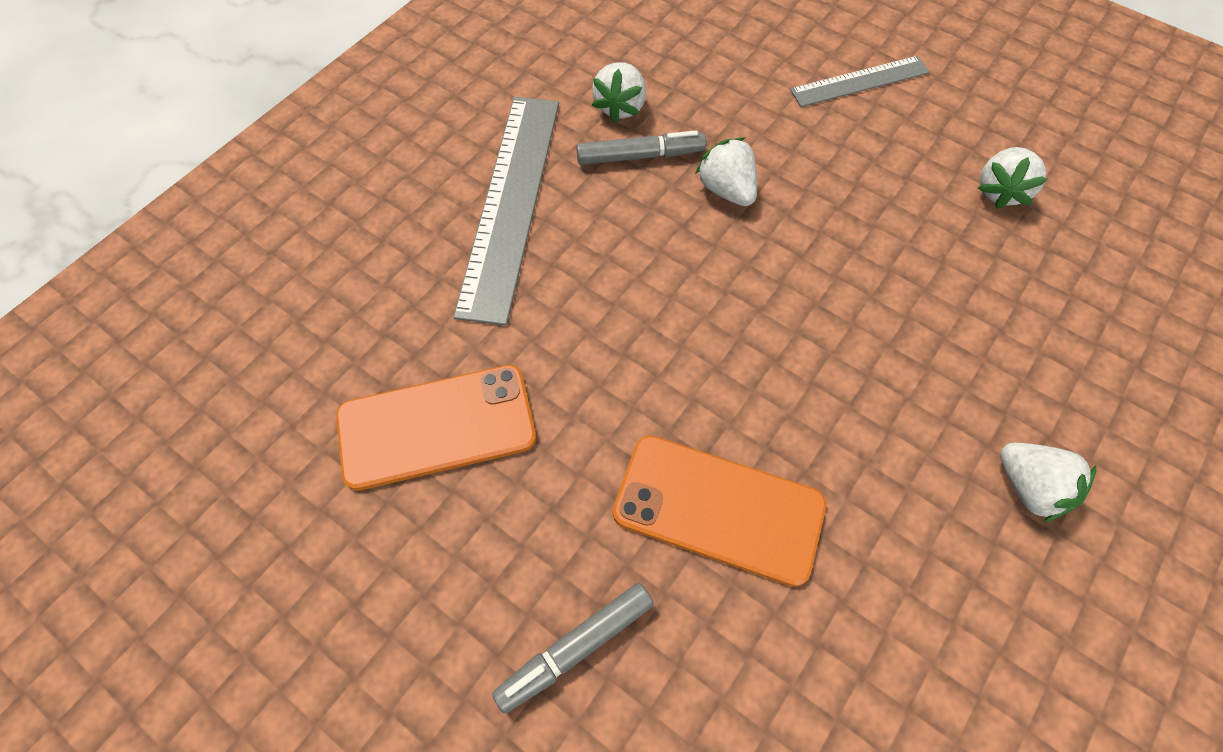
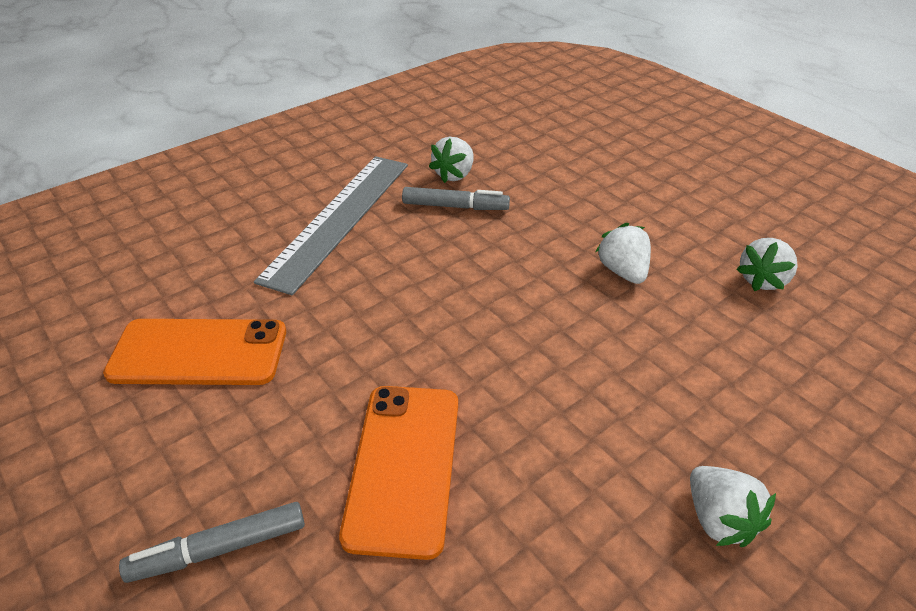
camera: 15 degrees right, 20 degrees down
(718, 508) = (404, 466): orange phone -> orange phone turned 60 degrees clockwise
(727, 189) = (516, 239): white strawberry -> white strawberry (623, 271)
(860, 81) = (659, 188): grey ruler -> none

